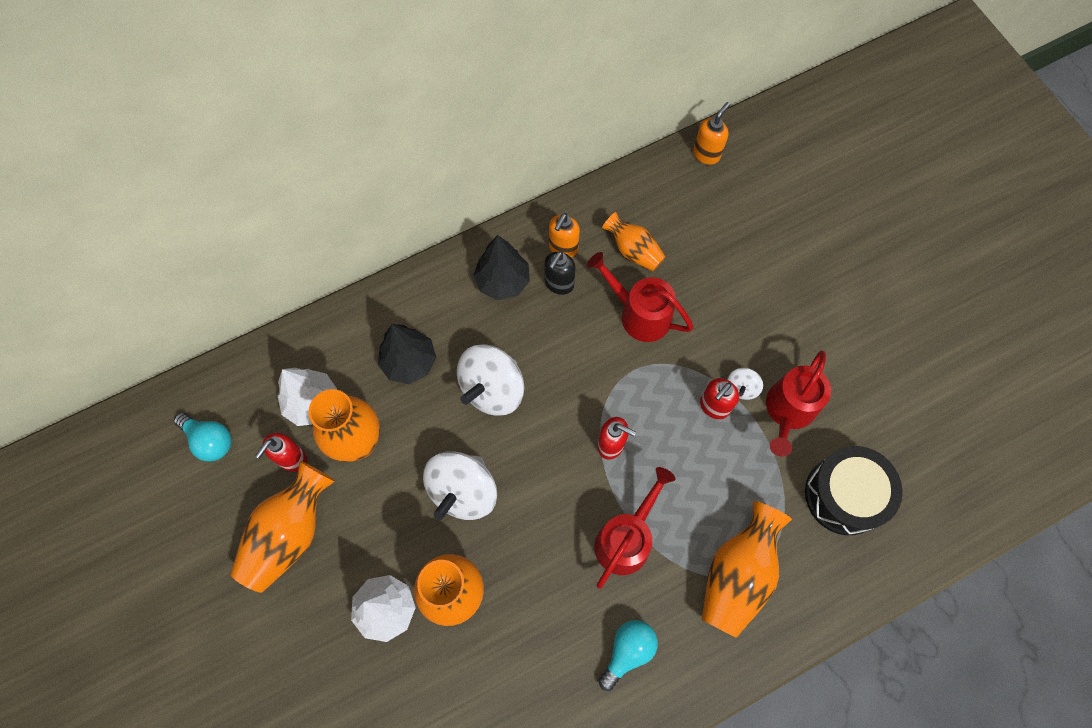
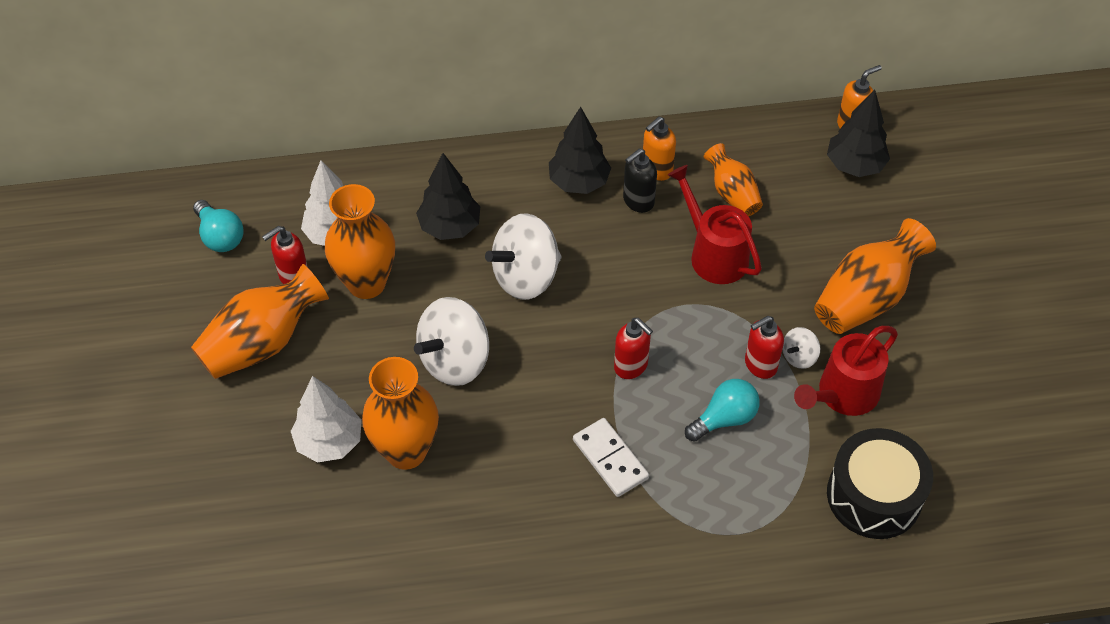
camera: 20 degrees right, 15 degrees down
(626, 538) = (610, 459): red watering can -> white domino
(627, 651) = (566, 565): turquoise light bulb -> turquoise light bulb (724, 418)
(722, 191) = (854, 165): none -> black tree
(737, 575) = (718, 533): orange vase -> orange vase (866, 298)

